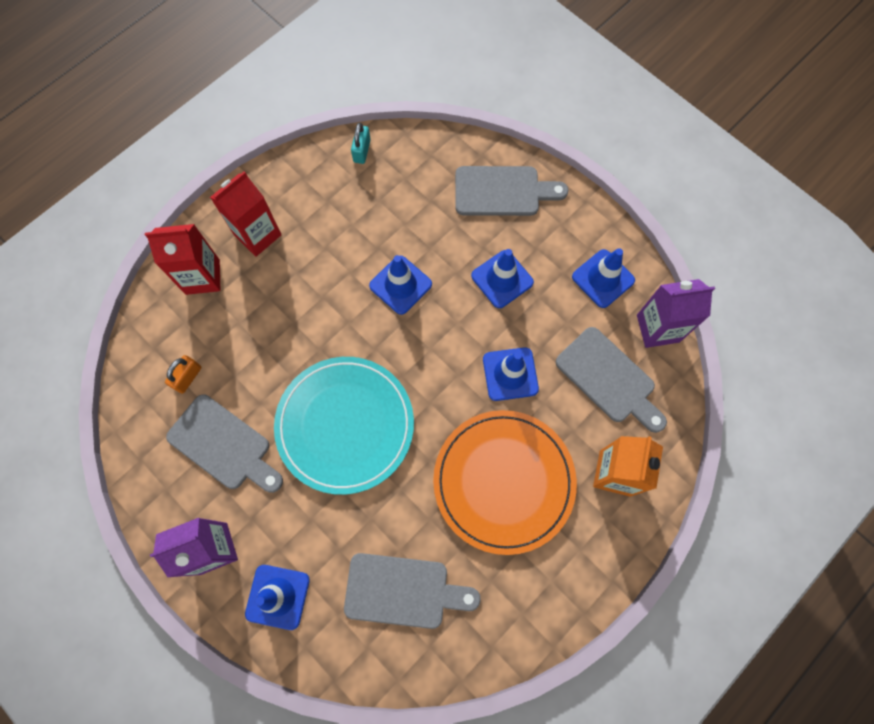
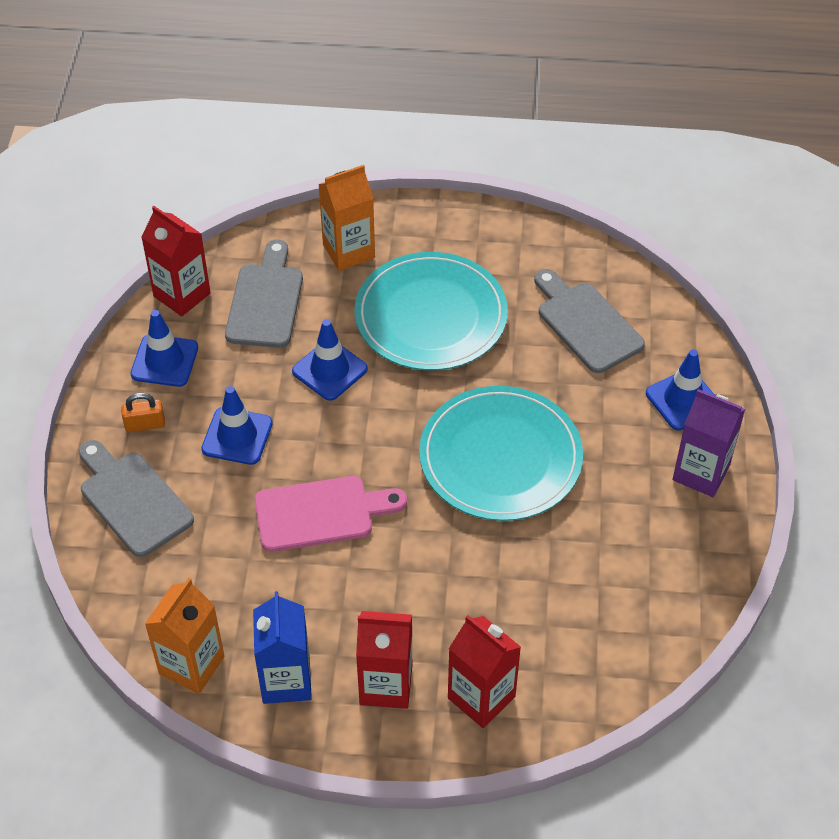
camera: 130 degrees left, 20 degrees down
(188, 377) = (590, 619): orange padlock -> orange padlock (145, 424)
(224, 445) = (616, 536): grey cutting board -> none
(309, 189) = (286, 680): none -> blue carton
(362, 151) = (191, 665): turquoise padlock -> orange carton
(400, 285) = (321, 513): blue traffic cone -> pink cutting board
(504, 481) = (431, 316): orange plate -> turquoise plate
(658, 328) = (182, 295): purple carton -> red carton

